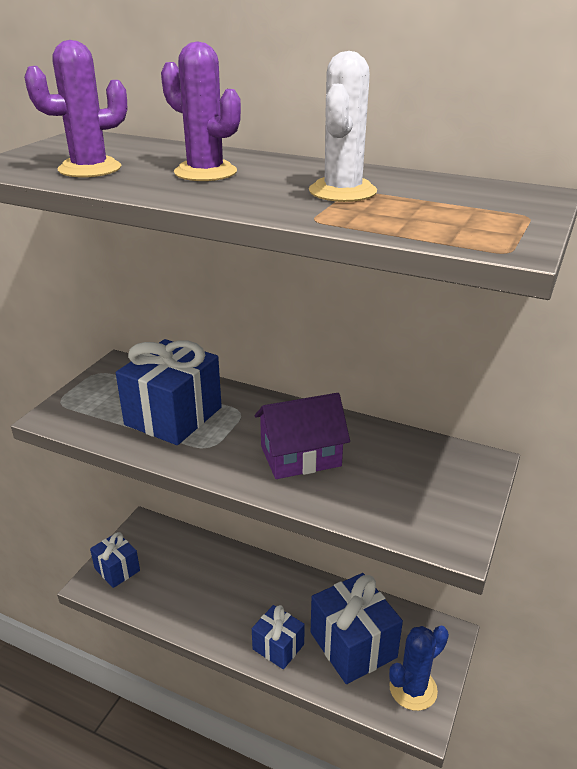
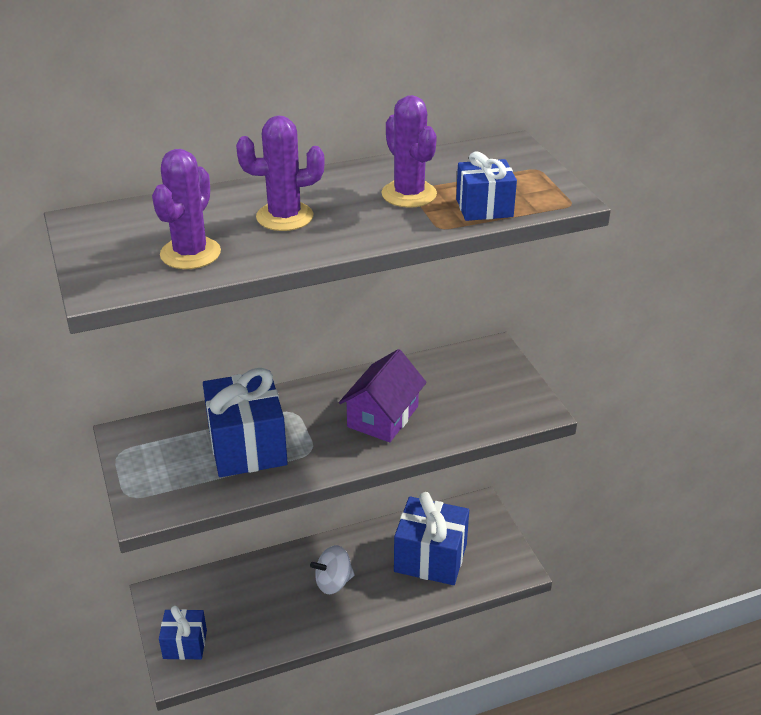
camera: 45 degrees left, 5 degrees up
(257, 604) = (333, 582): none -> white spinning top
(278, 647) = (383, 598): blue gift -> blue gift (484, 208)
(342, 191) = (409, 194): white cactus -> purple cactus
(413, 689) = (495, 555): blue cactus -> none

